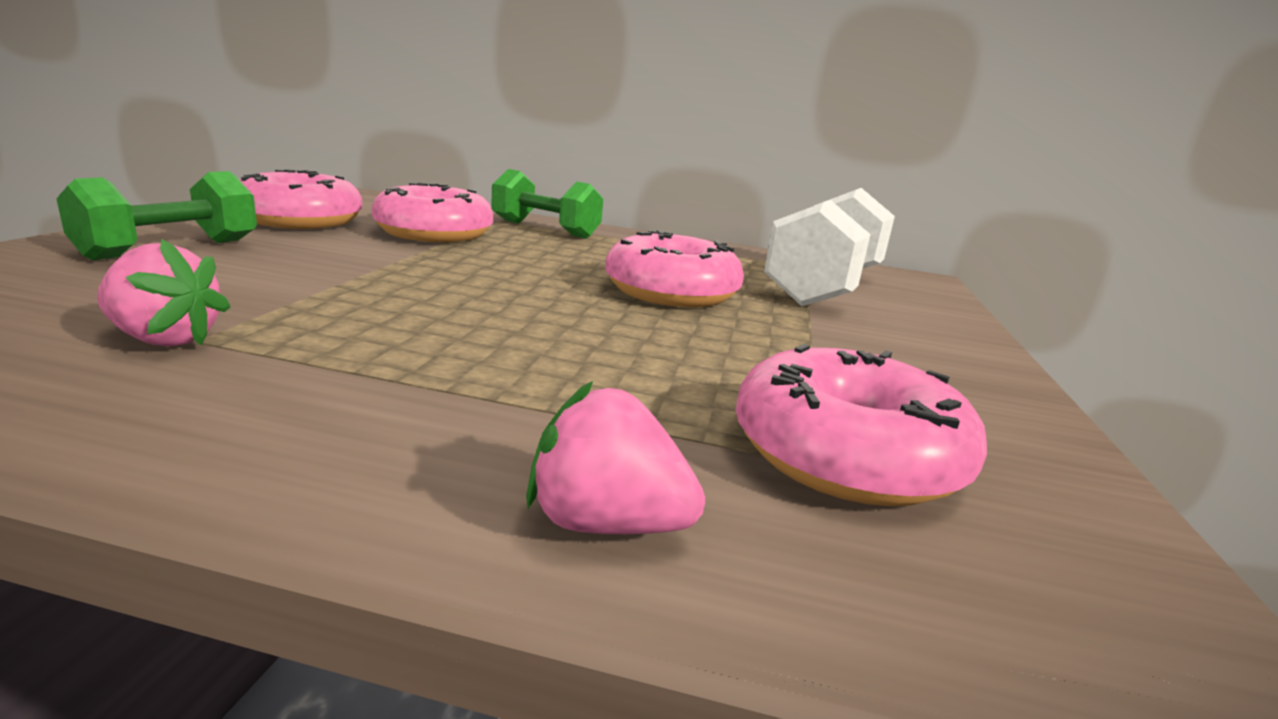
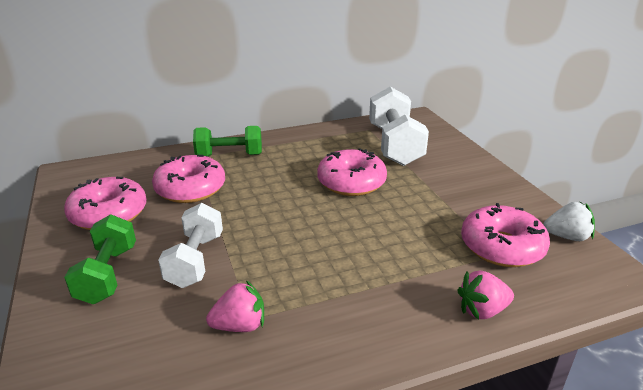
camera: 30 degrees left, 10 degrees up
(286, 274) = (195, 260): none -> white dumbbell
(1078, 513) = (567, 237): none -> white strawberry

